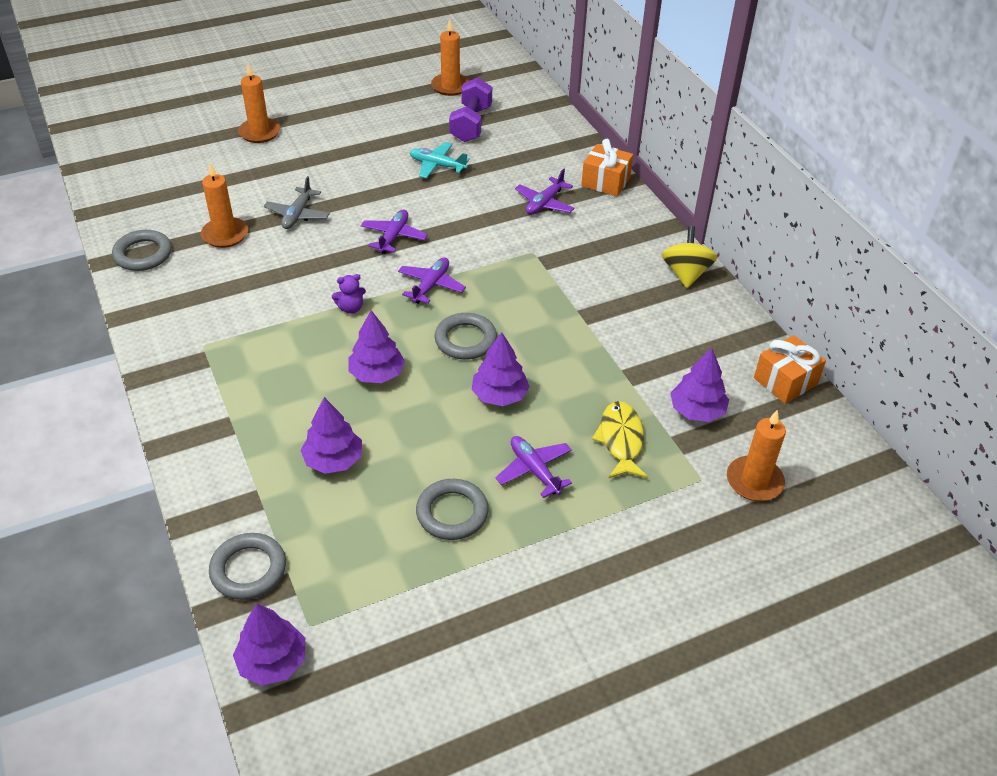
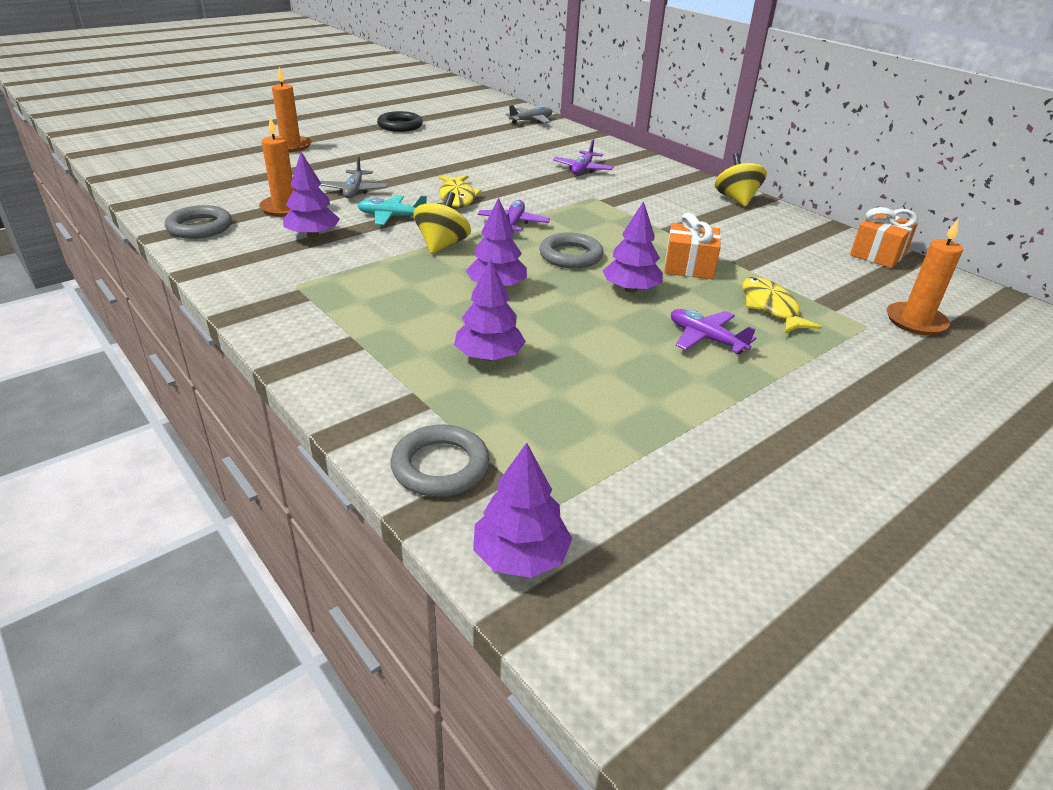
camera: 15 degrees left, 10 degrees down
(351, 308) = (442, 245): purple teddy bear -> yellow spinning top
(382, 105) = (400, 126): none -> black ring
(393, 237) = (457, 197): purple plane -> yellow fish
(437, 165) = (471, 155): turquoise plane -> turquoise plane (392, 217)
(450, 86) = (455, 113): orange candle -> none
(452, 513) = (646, 382): grey ring -> none
(471, 124) = (486, 131): purple dumbbell -> none
(529, 108) = (531, 121): none -> grey plane
(605, 182) = (625, 155): orange gift -> orange gift (689, 267)
(697, 411) = (821, 280): purple tree -> purple tree (313, 235)

